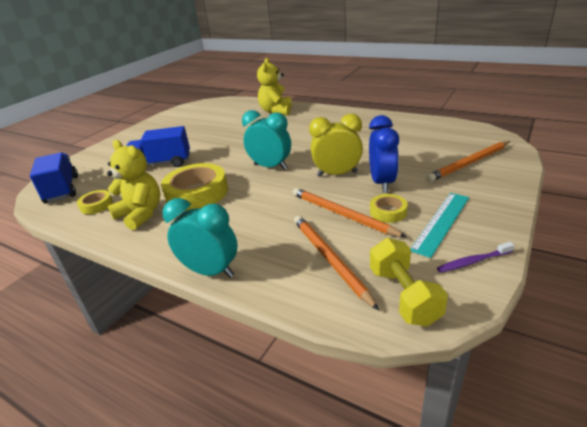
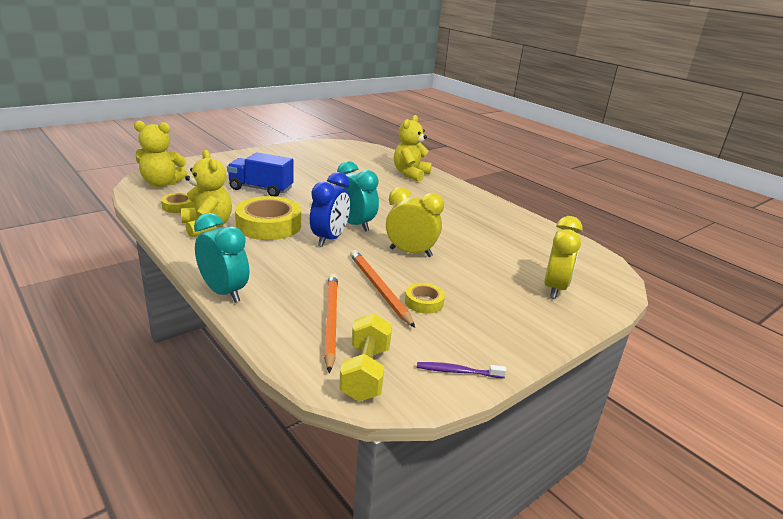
camera: 15 degrees right, 5 degrees down
(62, 190) = (161, 183): blue truck -> yellow teddy bear
(382, 183) = (445, 275): blue clock -> blue clock (329, 239)
(441, 222) = (465, 329): turquoise ruler -> none
(469, 163) = (554, 288): orange pencil -> yellow clock

